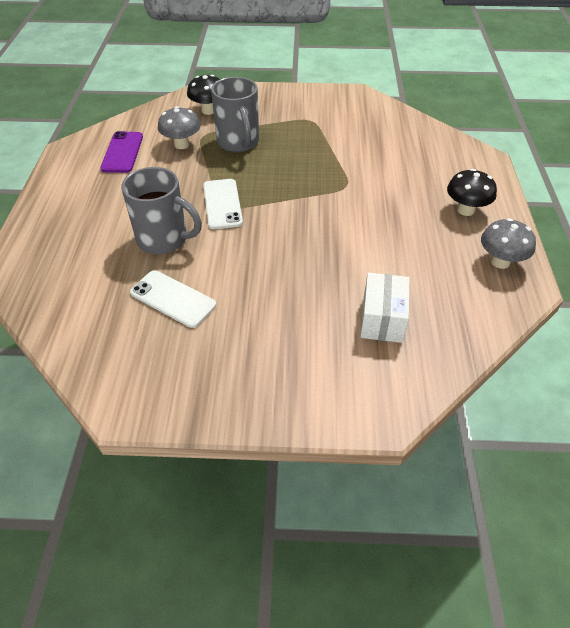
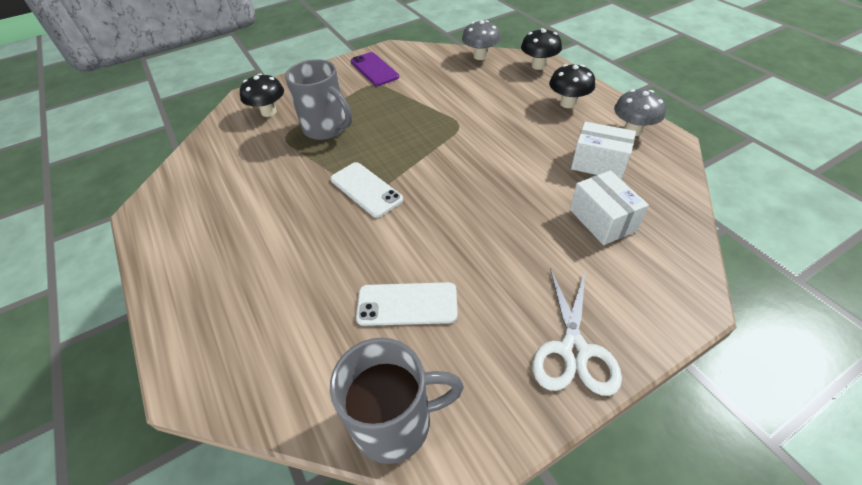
camera: 30 degrees left, 0 degrees up
(122, 152) = (213, 187): purple phone -> purple phone (374, 69)
(164, 239) = (340, 250): grey mug -> grey mug (395, 422)
(182, 144) = (271, 153): grey mushroom -> grey mushroom (480, 56)
(254, 393) = (573, 350): none -> white scissors
(433, 274) = (598, 163): none -> white box
(477, 163) = (538, 66): none -> black mushroom

